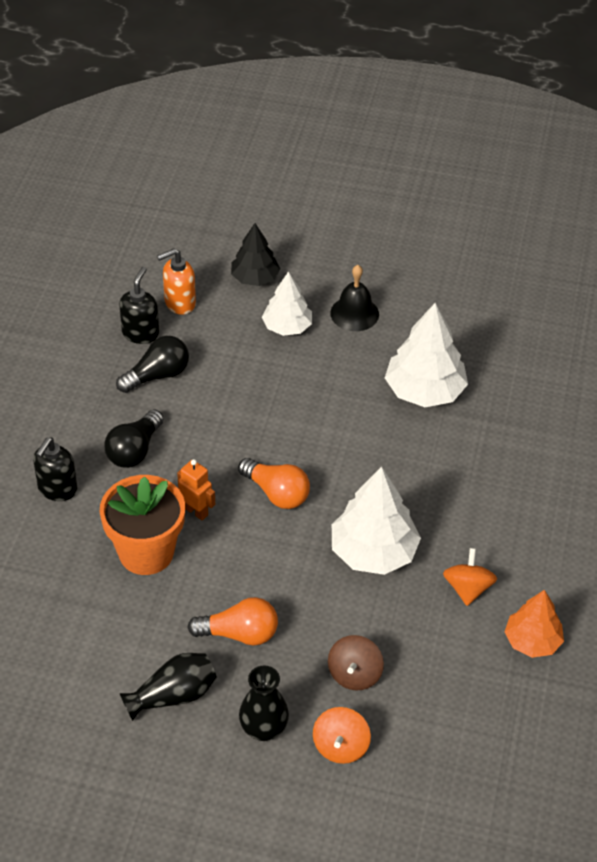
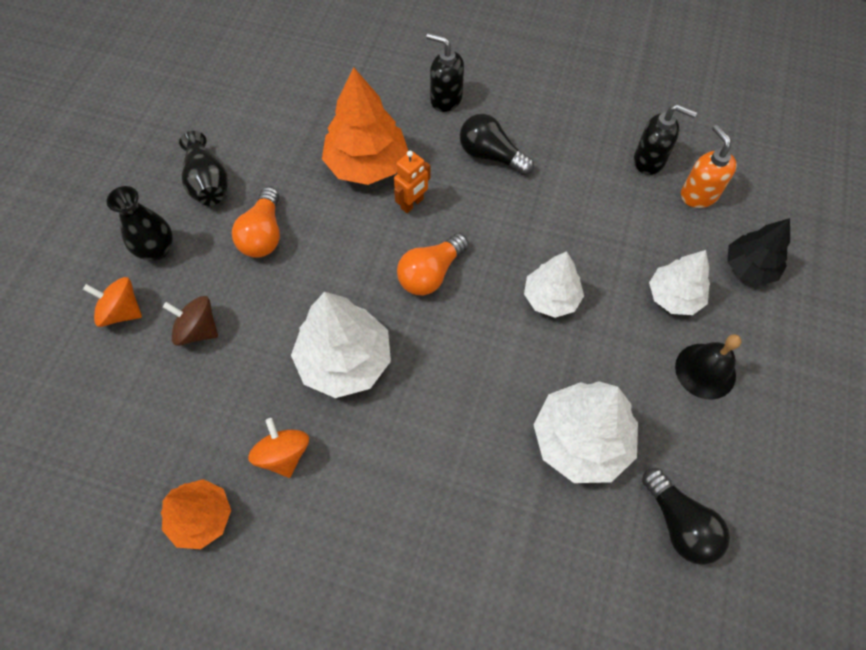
camera: 95 degrees right, 15 degrees up
(146, 552) = (367, 164): orange flower pot -> orange tree
(157, 375) = (591, 174): black light bulb -> black light bulb (679, 523)
(295, 407) = (551, 298): none -> white tree
(467, 588) = (283, 454): orange spinning top -> orange spinning top turned 120 degrees counterclockwise

